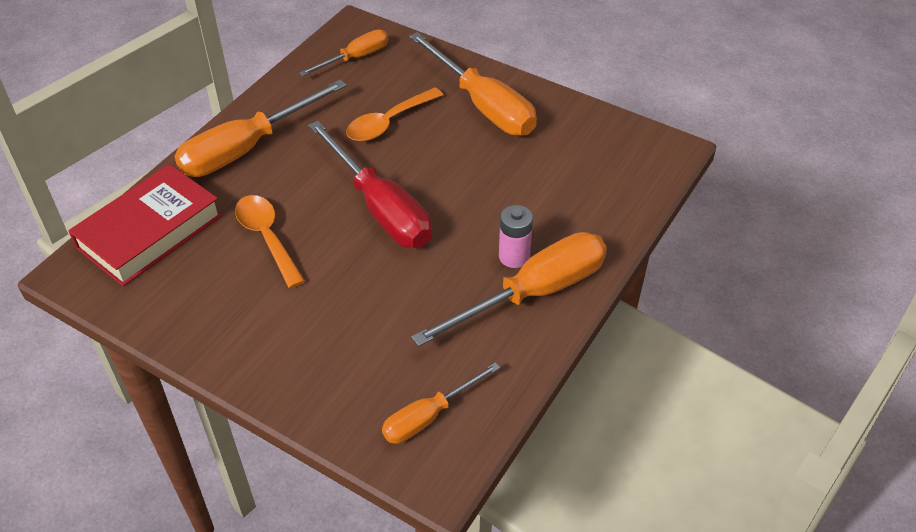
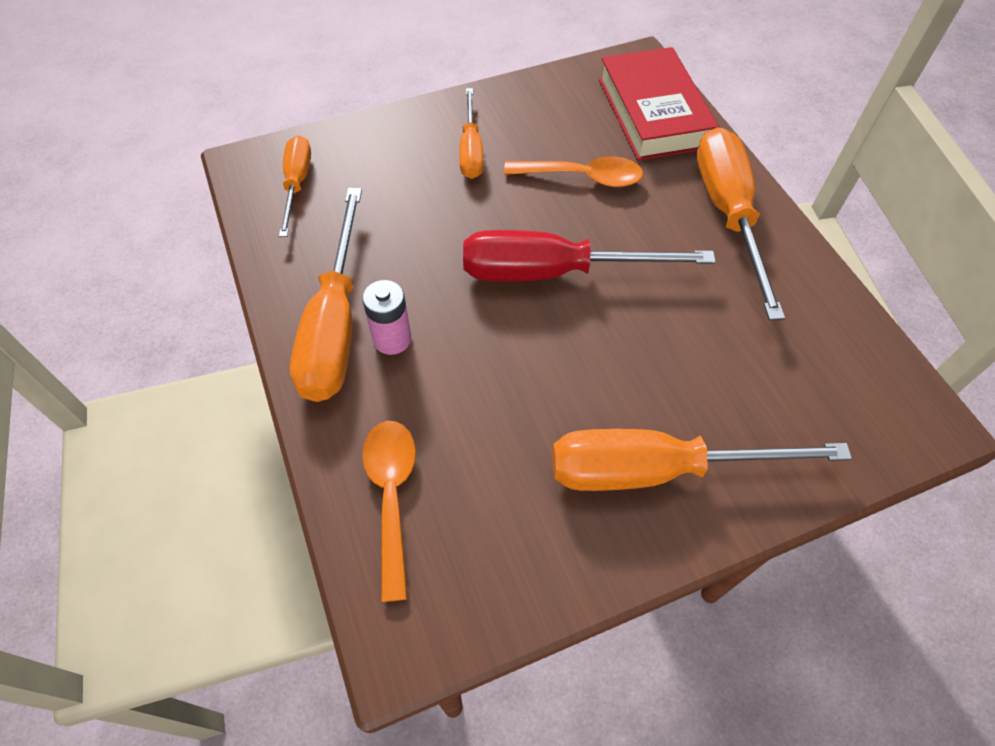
camera: 125 degrees right, 10 degrees up
(355, 58) = (849, 386): orange screwdriver -> orange screwdriver (471, 150)
(388, 122) = (689, 350): orange spoon -> orange spoon (391, 496)

